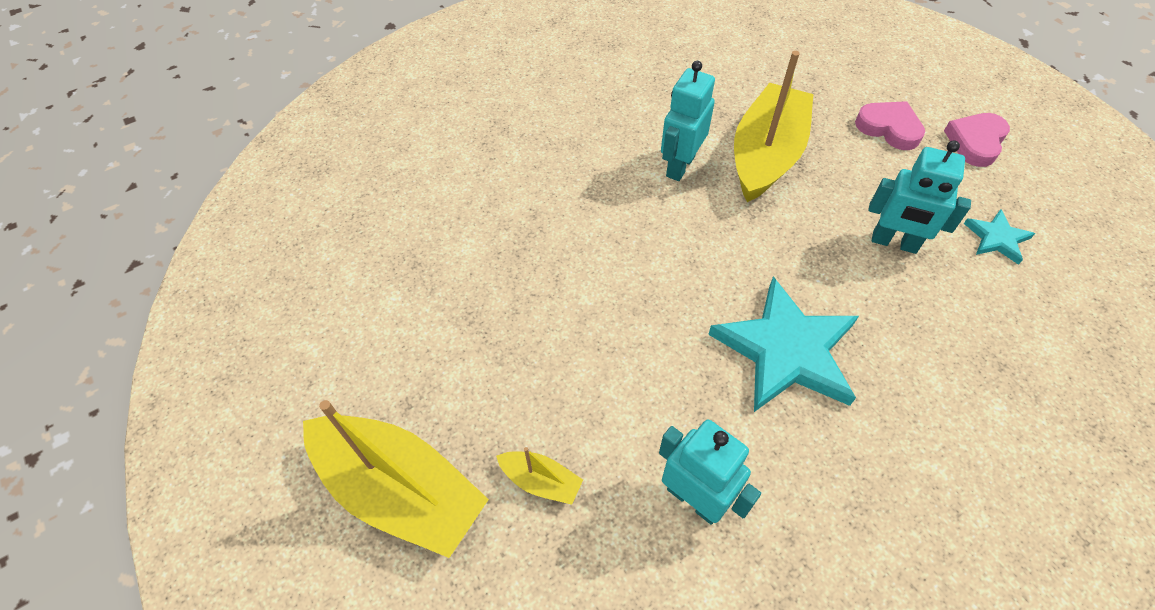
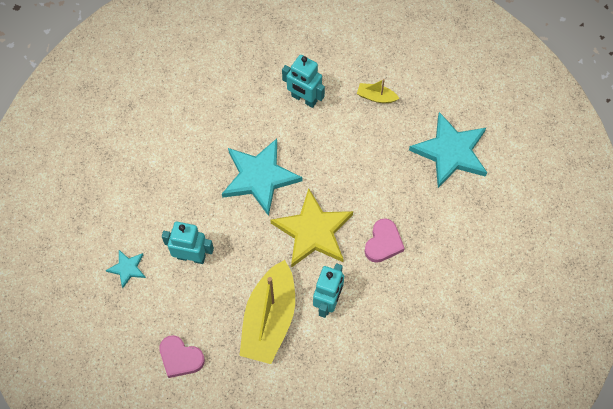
camera: 170 degrees right, 10 degrees up
(400, 491) = (440, 84): yellow boat -> none
(430, 349) = (450, 152): none -> turquoise star
(695, 254) = (313, 231): none -> yellow star
(975, 142) = (121, 352): pink heart -> pink heart (383, 243)

